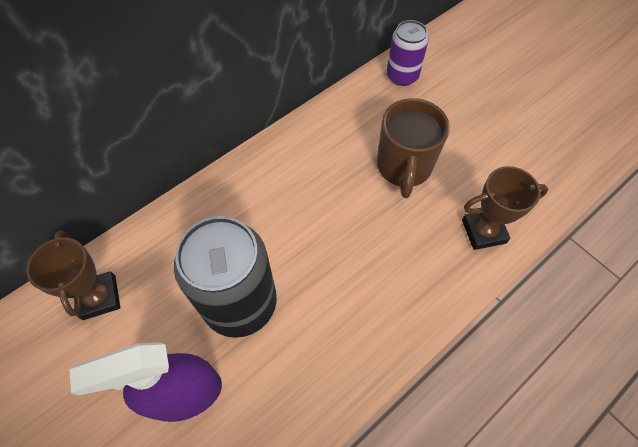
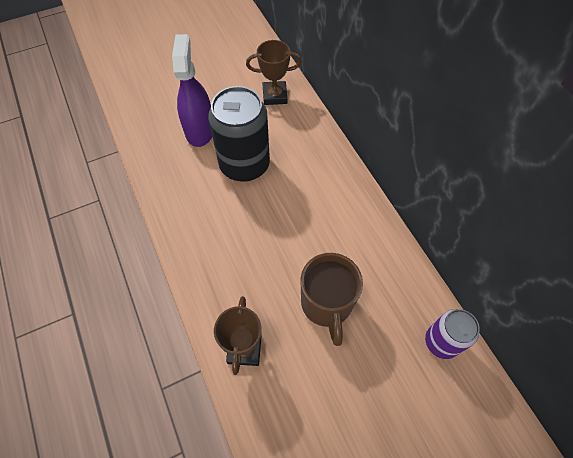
camera: 105 degrees right, 0 degrees up
(404, 167) = (326, 305): brown mug -> brown mug turned 120 degrees counterclockwise

